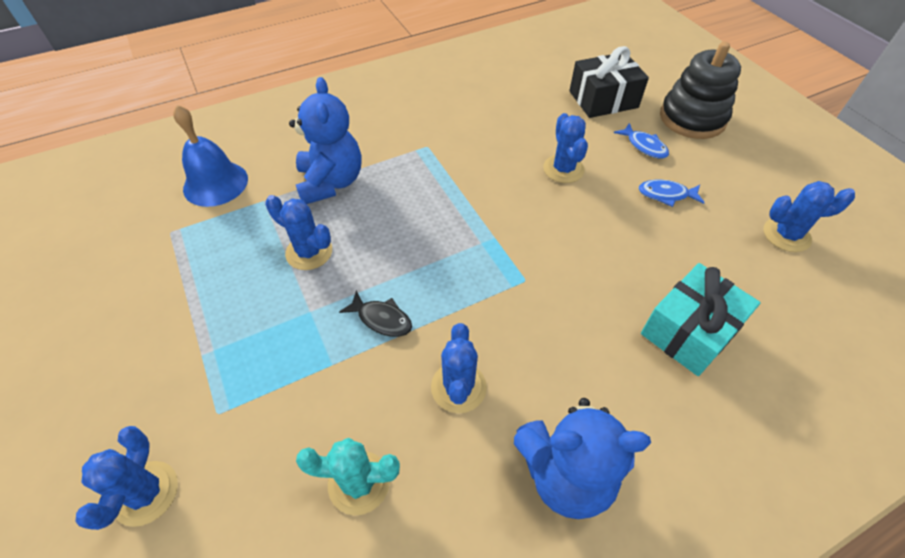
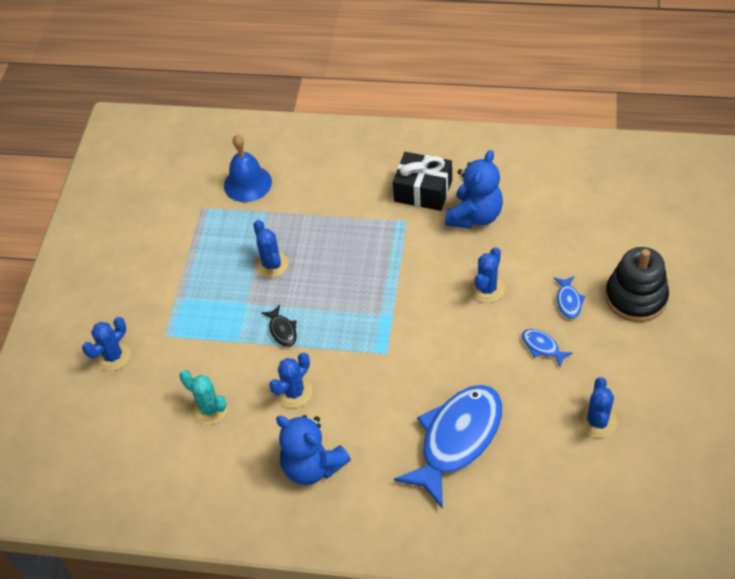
camera: 40 degrees right, 0 degrees up
(331, 182) = (319, 219): blue teddy bear -> blue teddy bear (474, 216)
(603, 99) = (579, 244): black gift -> black gift (423, 191)
(689, 331) = (457, 439): turquoise gift -> blue fish
(786, 235) = (597, 421): blue cactus -> blue cactus turned 60 degrees clockwise

